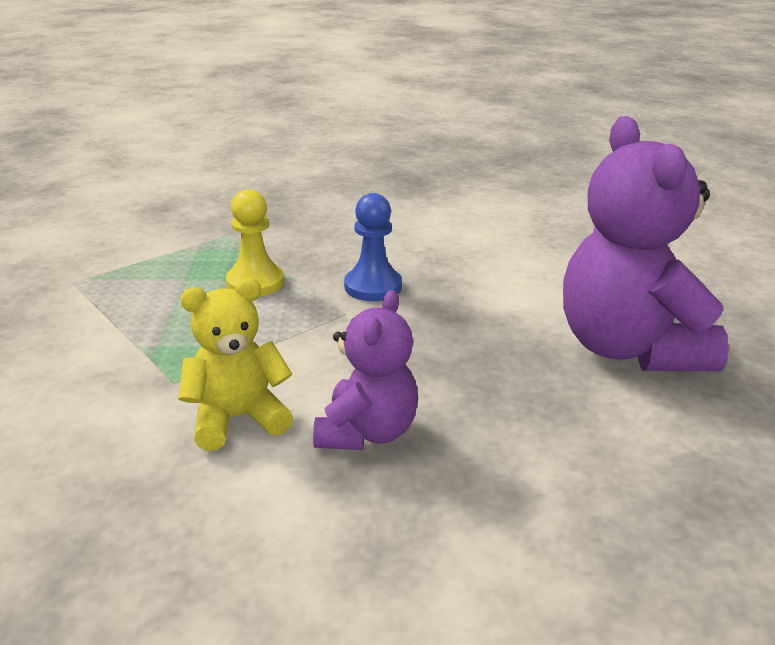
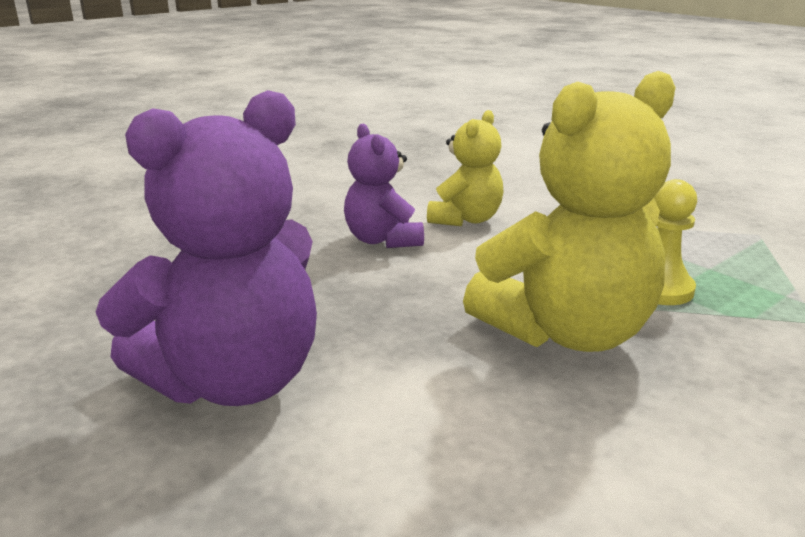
camera: 140 degrees right, 5 degrees down
(373, 287) = (567, 332): blue pawn -> yellow teddy bear
(629, 348) = (234, 381): purple teddy bear -> purple teddy bear turned 105 degrees clockwise

